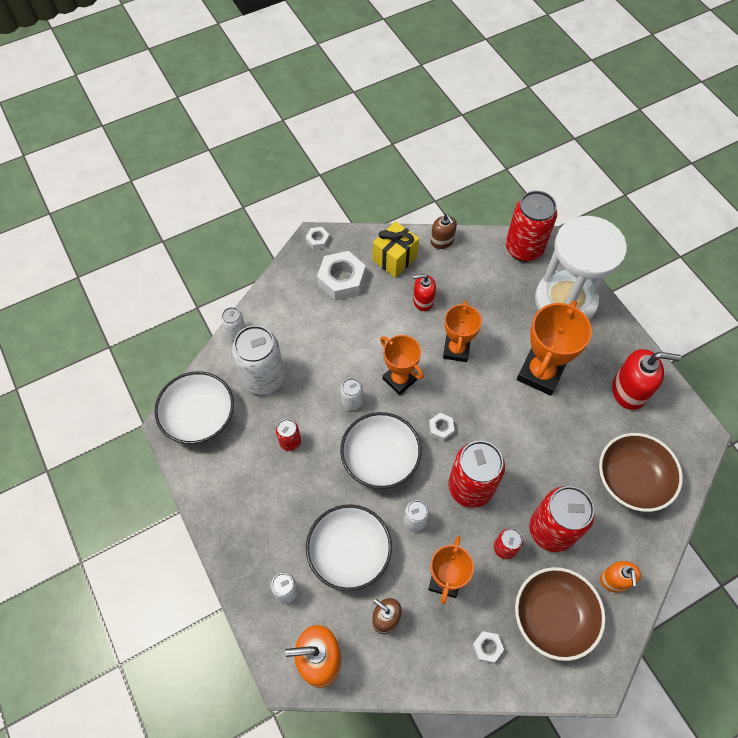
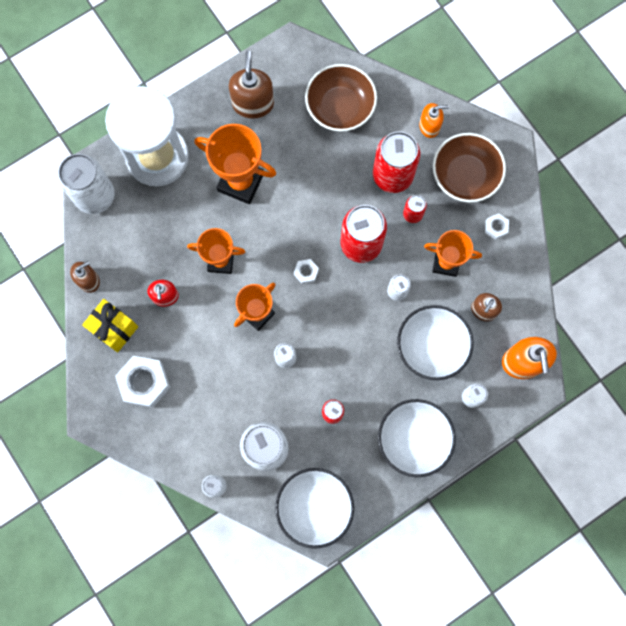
camera: 95 degrees left, 15 degrees up
(318, 240) = (93, 414): white nut -> none
(380, 459) = (341, 326): white bowl -> white bowl (414, 439)
(524, 248) = (95, 196): red can -> white can
(629, 390) = (253, 103): red soap dispenser -> brown soap dispenser

